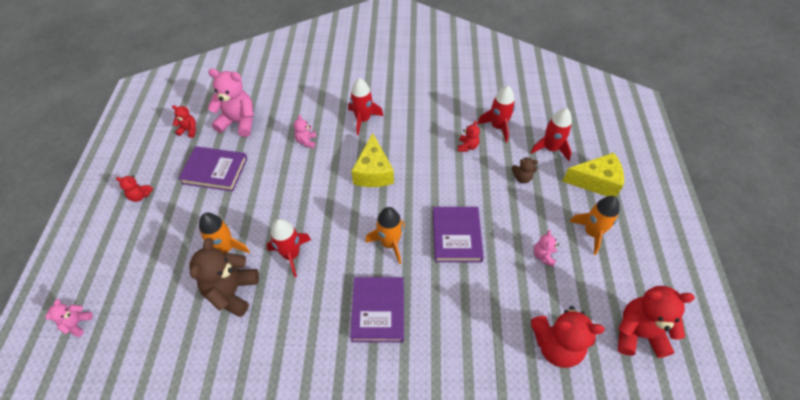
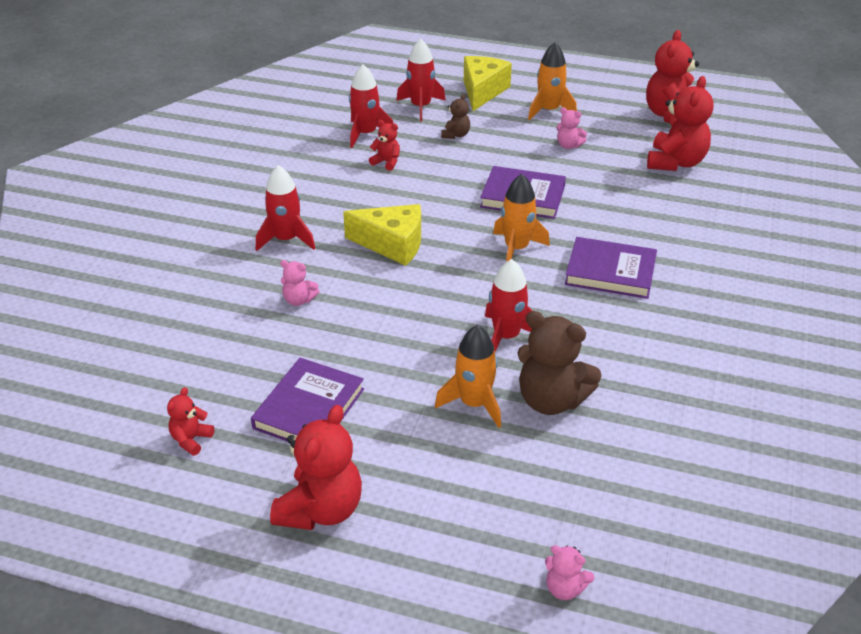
camera: 75 degrees left, 15 degrees down
(140, 196) = (321, 509): red teddy bear -> red teddy bear, size x2.01
(238, 122) = (210, 373): pink teddy bear -> none

